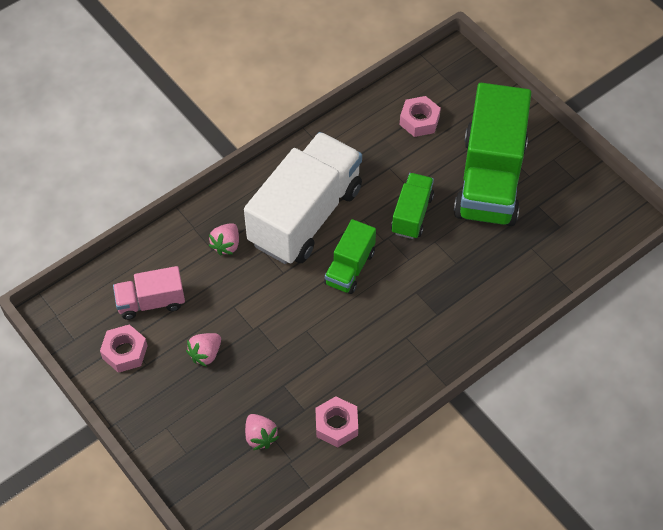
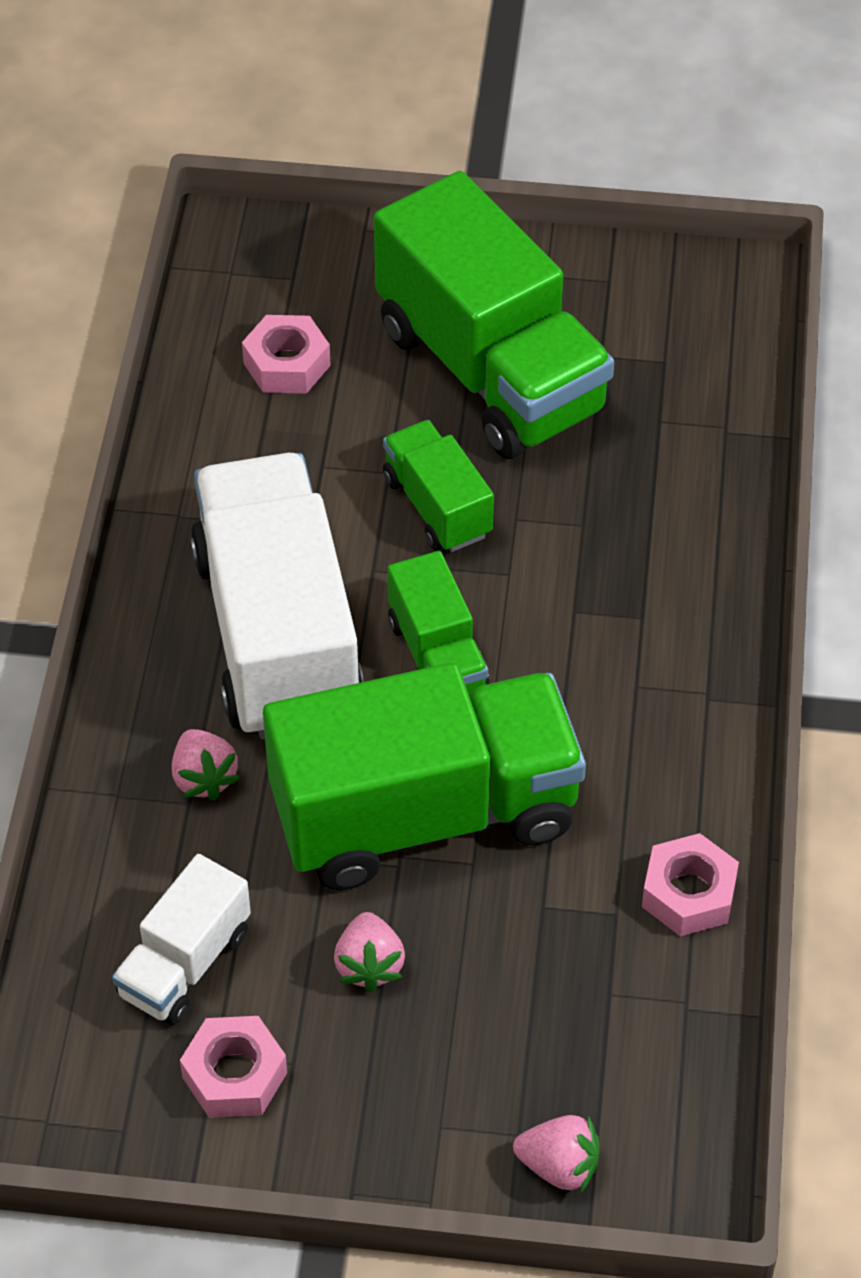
camera: 45 degrees left, 5 degrees down
(151, 302) = (185, 964): pink truck -> white truck
(260, 437) = (599, 1010): pink strawberry -> pink strawberry (559, 1166)
(282, 319) = (424, 813): none -> green truck

